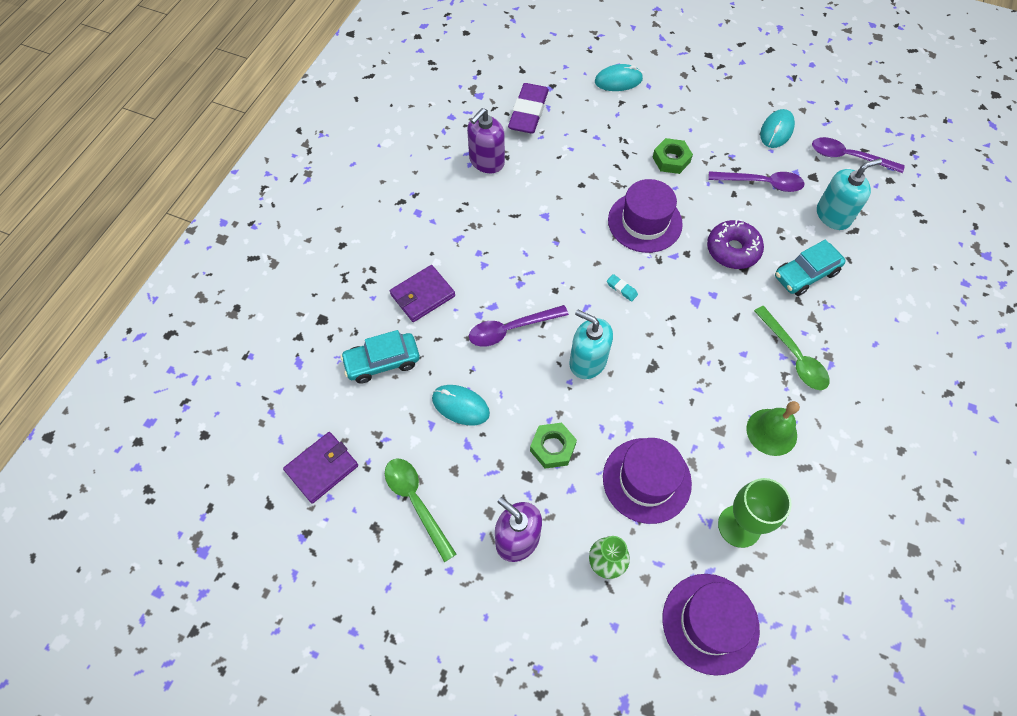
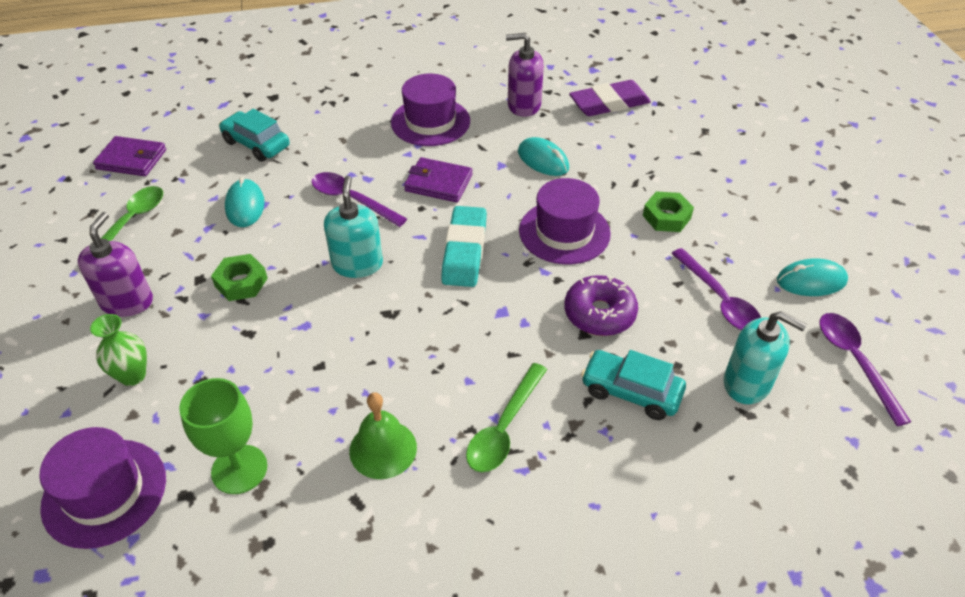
camera: 55 degrees right, 15 degrees down
(422, 295) = (343, 135): purple wallet -> purple wallet (438, 183)
(618, 81) = (721, 139): turquoise mouse -> turquoise mouse (543, 160)
(622, 289) = (465, 251): turquoise eraser -> turquoise eraser, size x2.48
(646, 480) = (249, 366): purple hat -> purple hat (430, 122)

